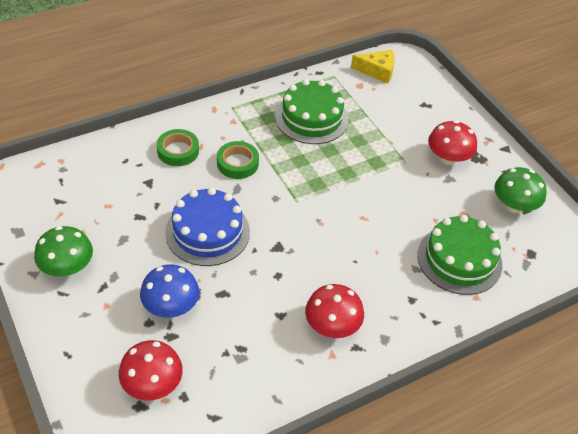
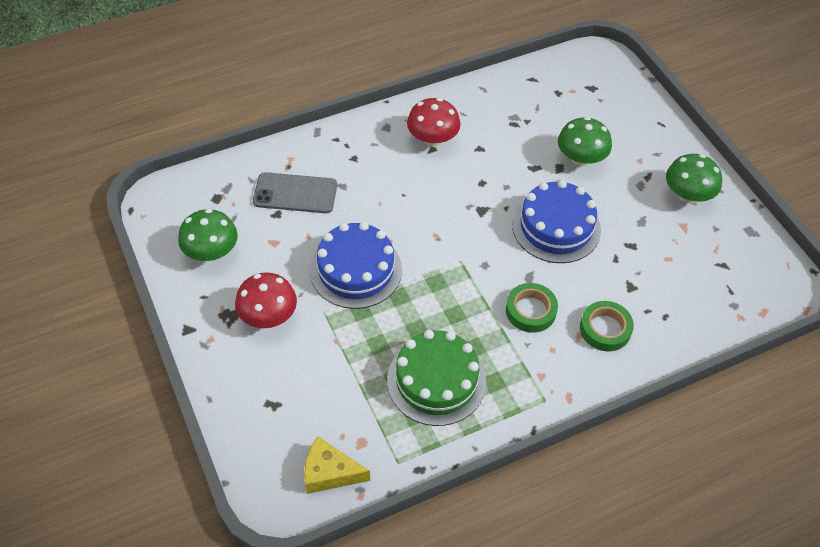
camera: 175 degrees left, 5 degrees up
(152, 384) = (585, 101): red mushroom -> none
(171, 306) = (581, 158): blue mushroom -> green mushroom
(386, 192) = (356, 270): none -> blue cake
(459, 259) = (295, 193): green cake -> grey phone

